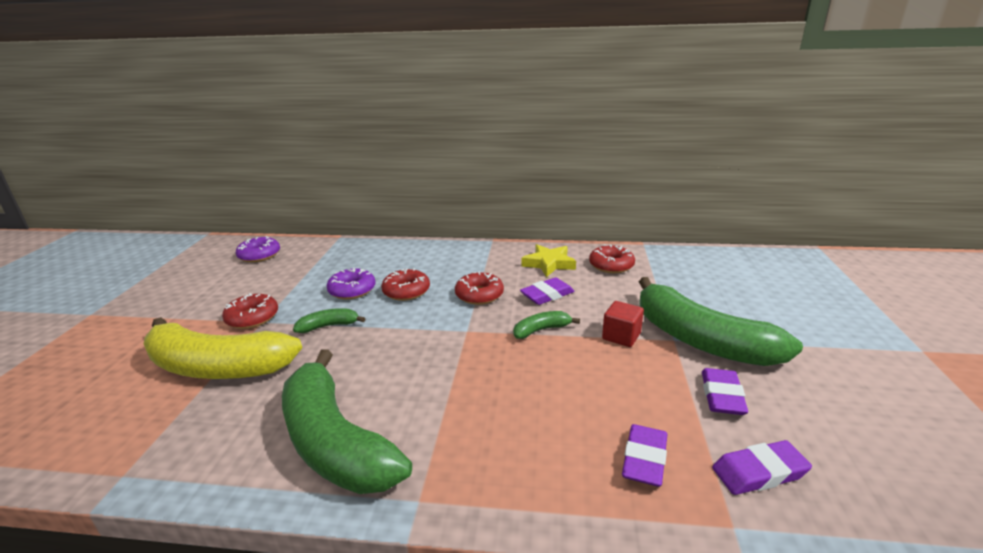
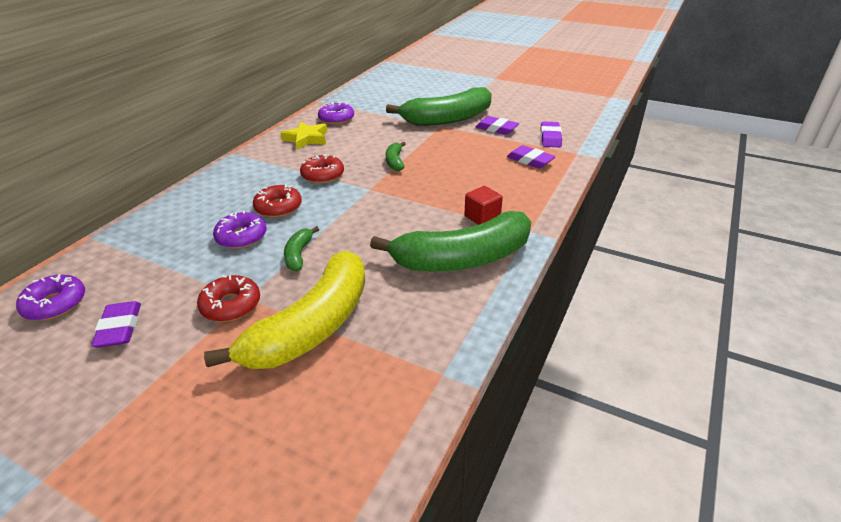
camera: 70 degrees left, 10 degrees up
(547, 295) = (352, 150): purple eraser -> purple eraser (120, 328)
(611, 265) = (336, 119): red donut -> purple donut
(621, 336) = (425, 138): red cube -> red cube (482, 217)

